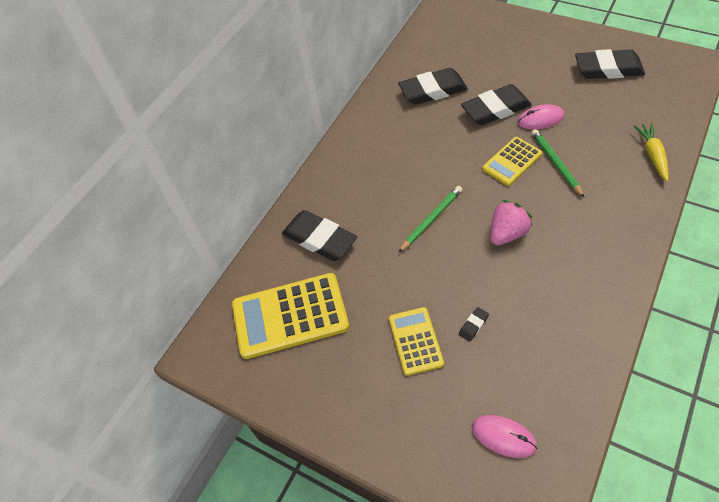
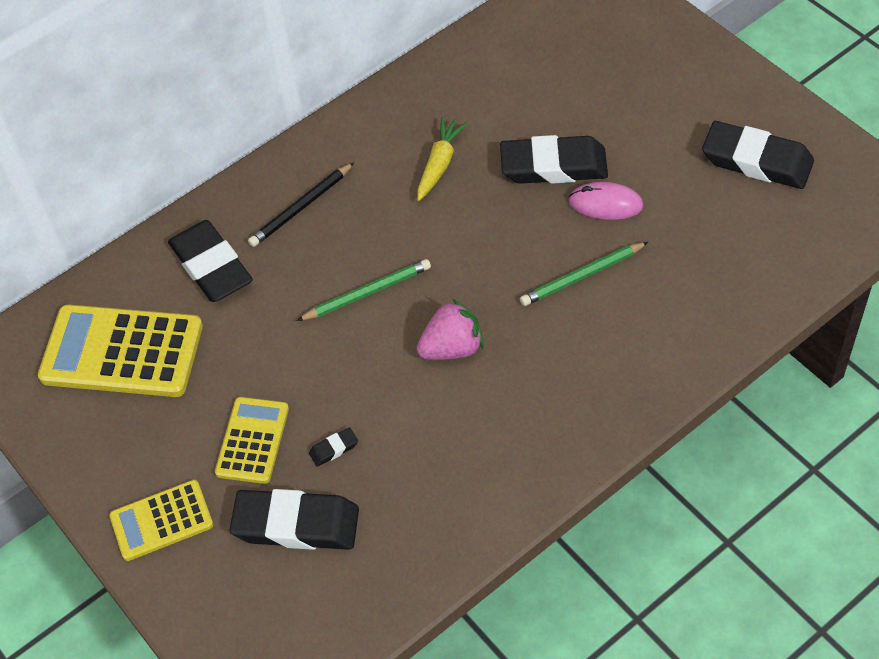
camera: 20 degrees right, 0 degrees up
(357, 183) = (301, 207): none -> black pencil
(433, 91) = (485, 106): black eraser -> black eraser (296, 525)
(503, 436) = (286, 590): pink mouse -> none
(512, 161) = (524, 251): yellow calculator -> yellow calculator (161, 521)
(556, 163) = (582, 276): green pencil -> green pencil turned 120 degrees counterclockwise
(652, 155) = (723, 313): yellow carrot -> yellow carrot (439, 164)

